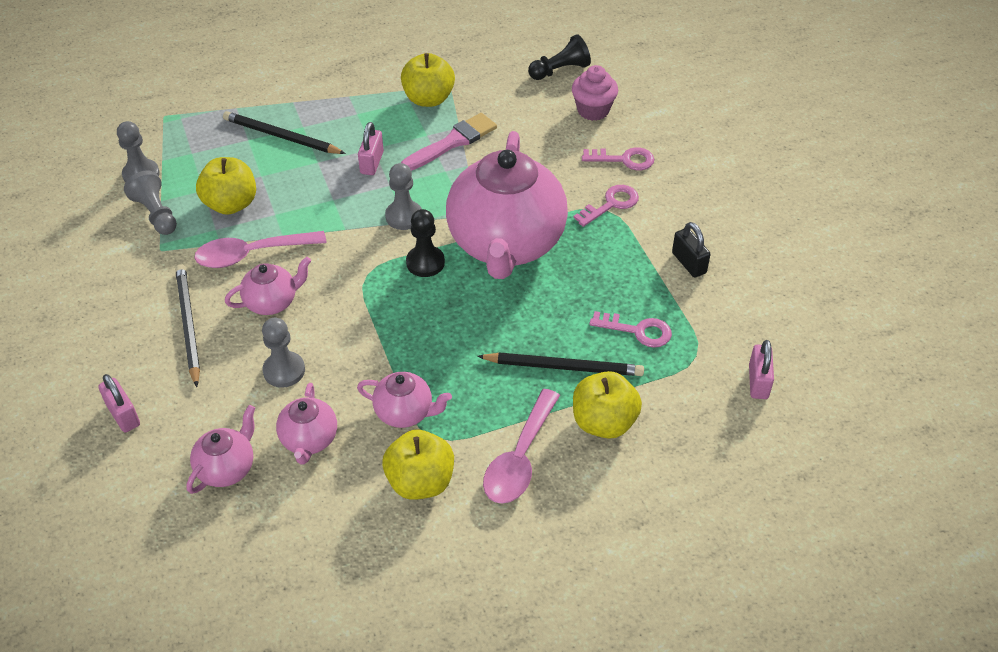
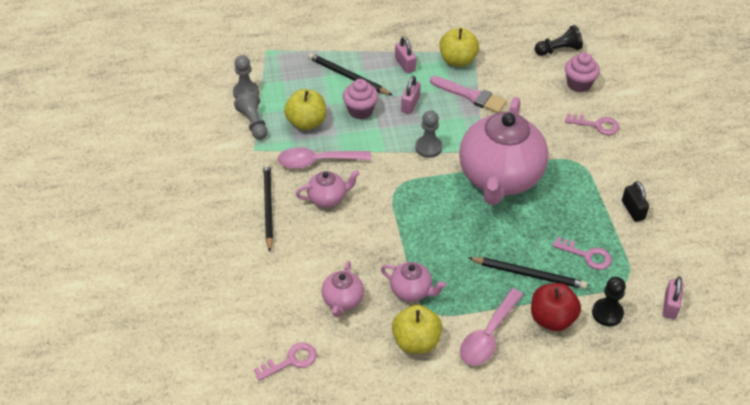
camera: 10 degrees right, 0 degrees up
(123, 415) = (218, 264): pink padlock -> pink padlock (405, 64)
(227, 468) = (284, 312): pink teapot -> none
(284, 371) = (330, 249): grey pawn -> none
(304, 179) = (360, 111): none -> pink cupcake
(425, 262) = (439, 184): black pawn -> black pawn (607, 313)
(452, 142) = (471, 96): pink brush -> pink brush turned 60 degrees clockwise
(604, 422) = (552, 318): yellow apple -> red apple
(611, 204) = (581, 158): pink key -> pink key (291, 361)

